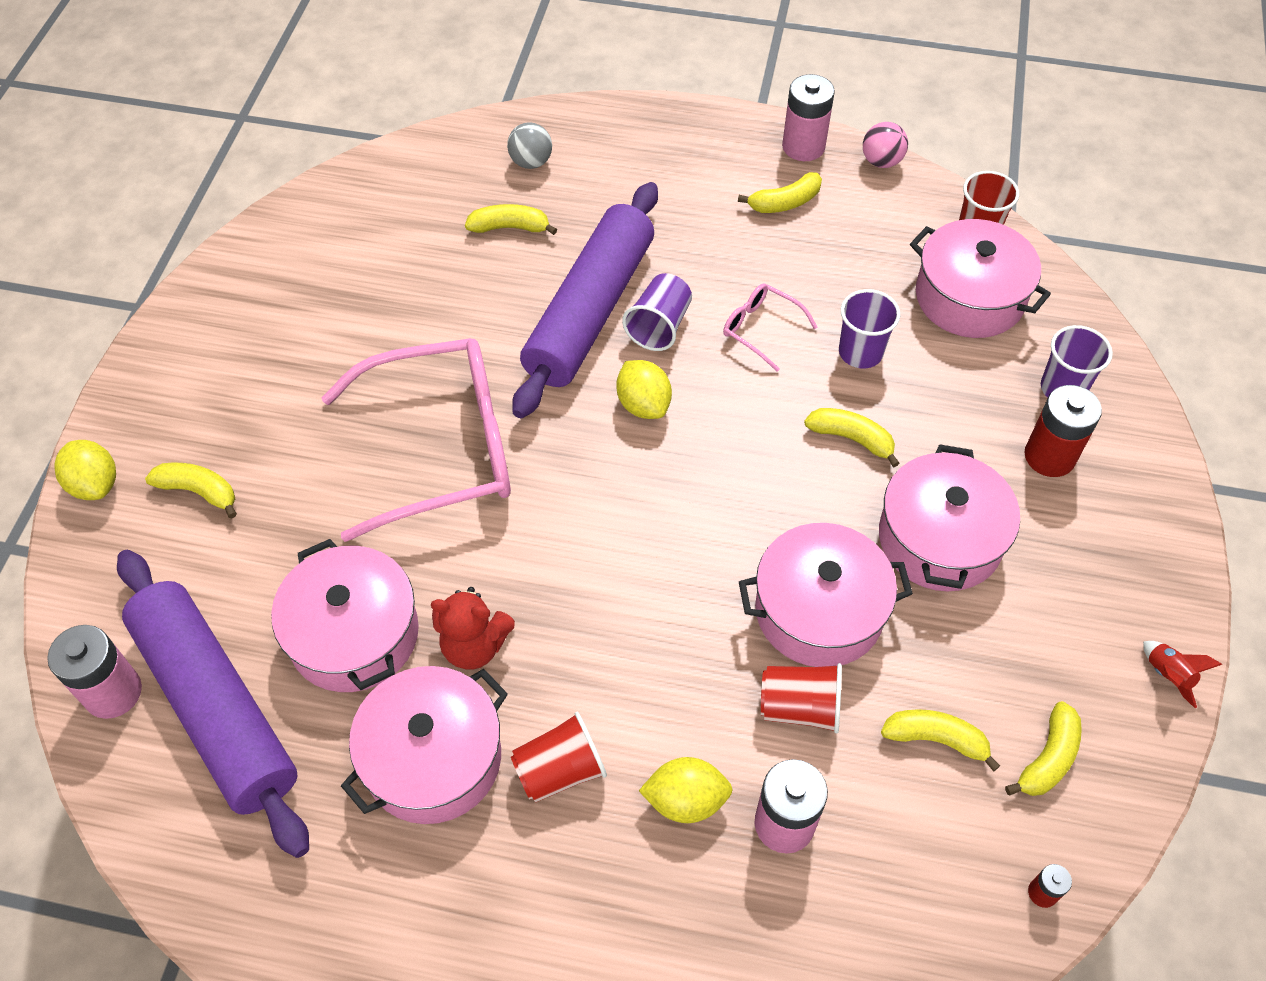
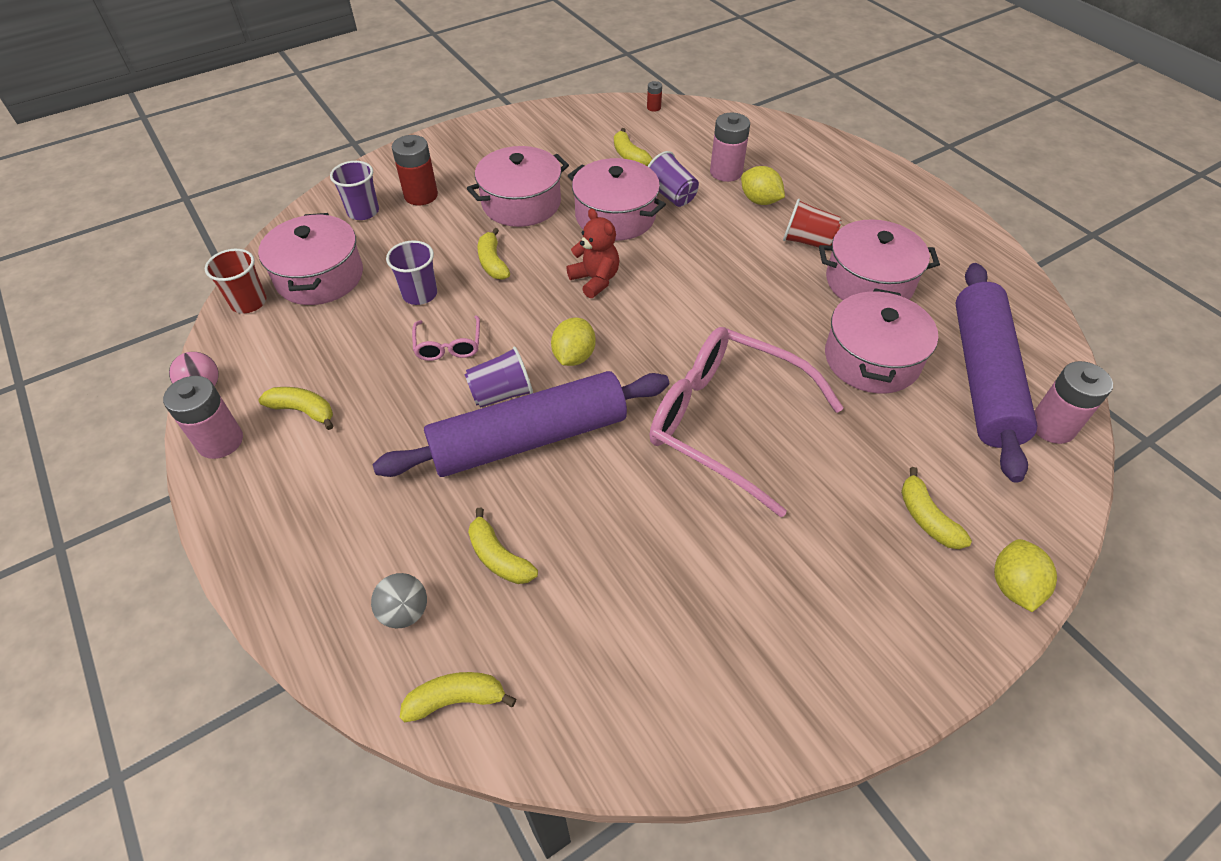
camera: 135 degrees left, 5 degrees down
(474, 646) = (805, 310): red teddy bear -> red teddy bear (595, 280)
(800, 707) = (671, 195): red cup -> purple cup
(1048, 758) = (596, 128): yellow banana -> yellow banana (456, 699)
(1168, 675) = (512, 118): red rocket -> none

